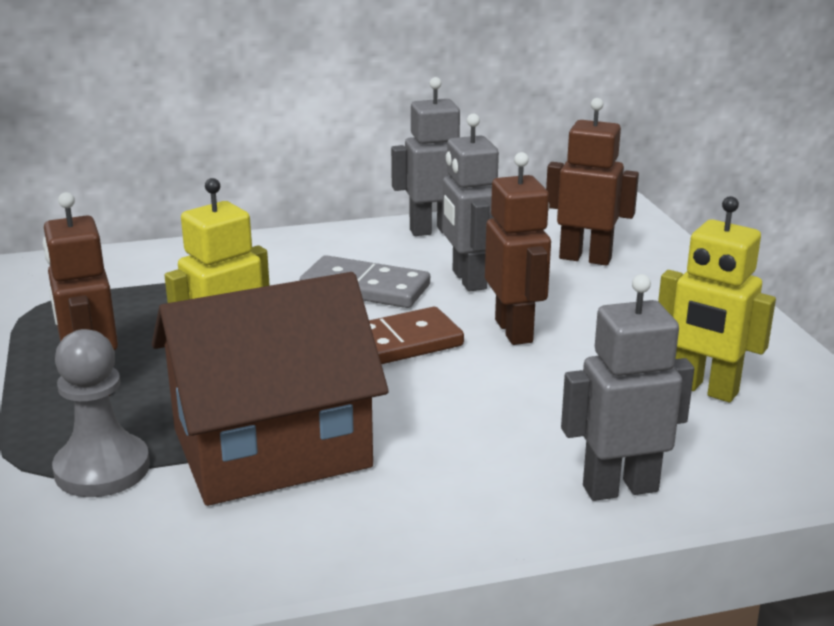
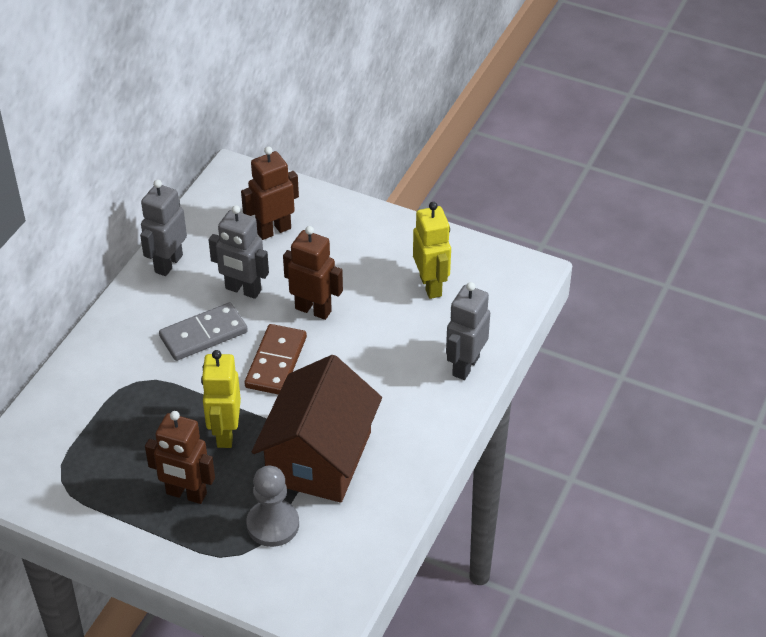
camera: 50 degrees left, 20 degrees up
(704, 389) = (431, 286): yellow robot -> yellow robot turned 90 degrees counterclockwise

